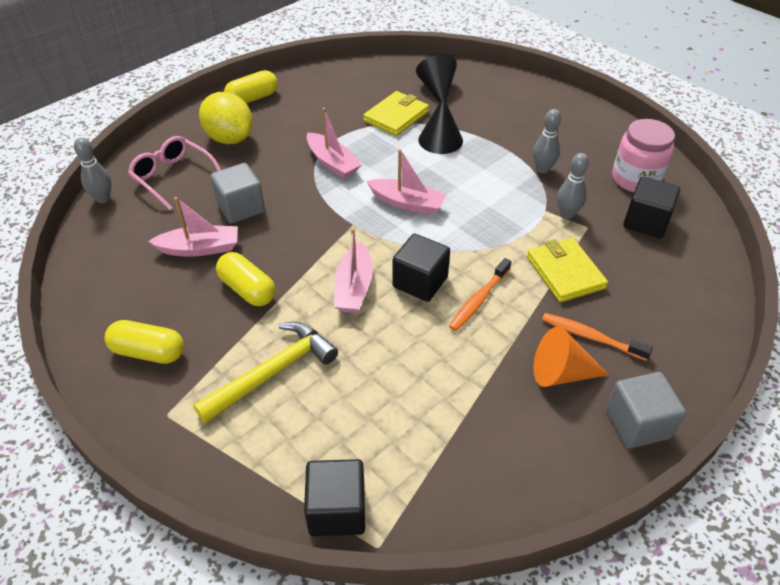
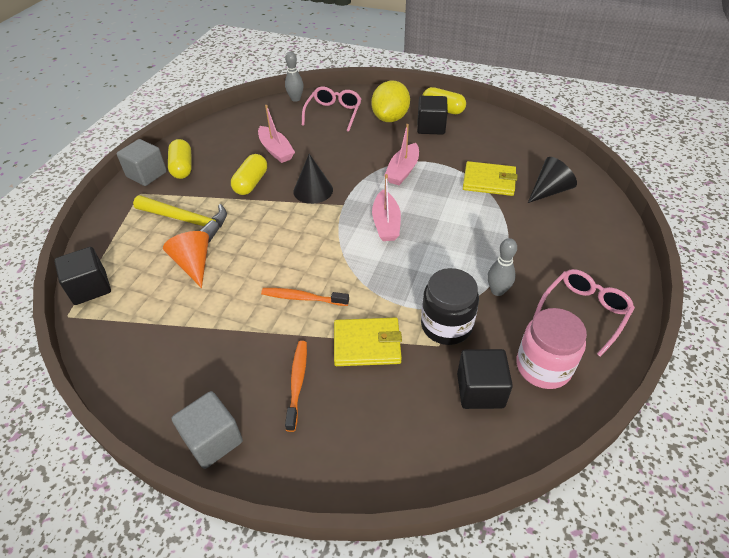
camera: 65 degrees right, 0 degrees up
(241, 207) = (324, 150): grey cube -> grey cube (147, 174)
(354, 287) = (279, 228): pink boat -> none
(420, 282) = (303, 259): black cube -> black cube (431, 127)
(440, 140) = (481, 215): black cone -> black cone (313, 190)
(560, 373) = (247, 372): orange cone -> orange cone (193, 264)
(565, 272) = (367, 344): yellow wallet -> yellow wallet turned 45 degrees clockwise
(567, 214) = (446, 325): grey bowling pin -> black jar
(590, 135) = (584, 312): none -> pink glasses

